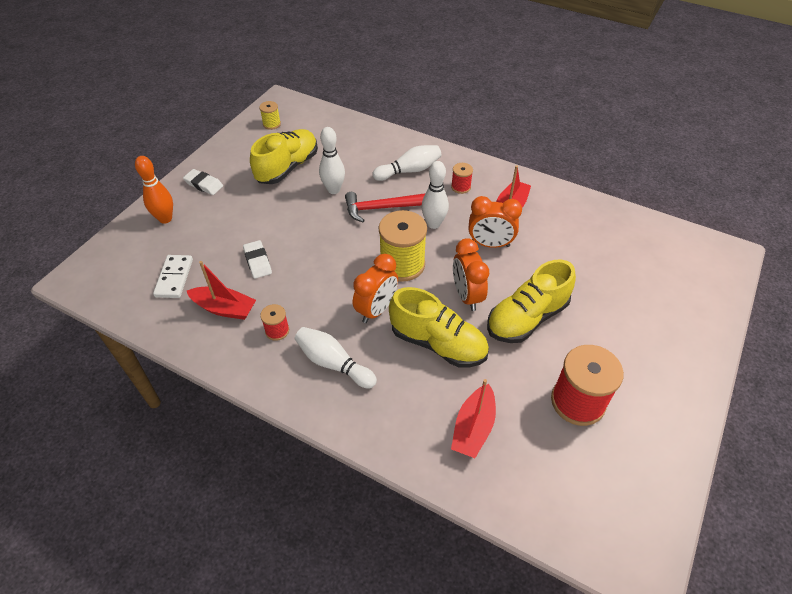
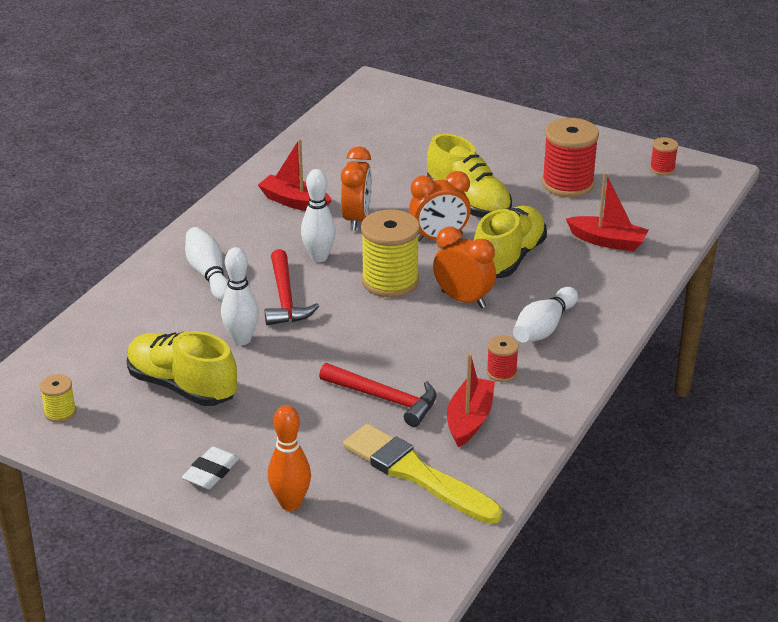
camera: 90 degrees left, 15 degrees down
(174, 278) = (416, 474): white domino -> yellow brush
(258, 262) = (385, 398): white eraser -> red hammer
(461, 187) = (249, 235): red spool -> red spool (662, 169)

